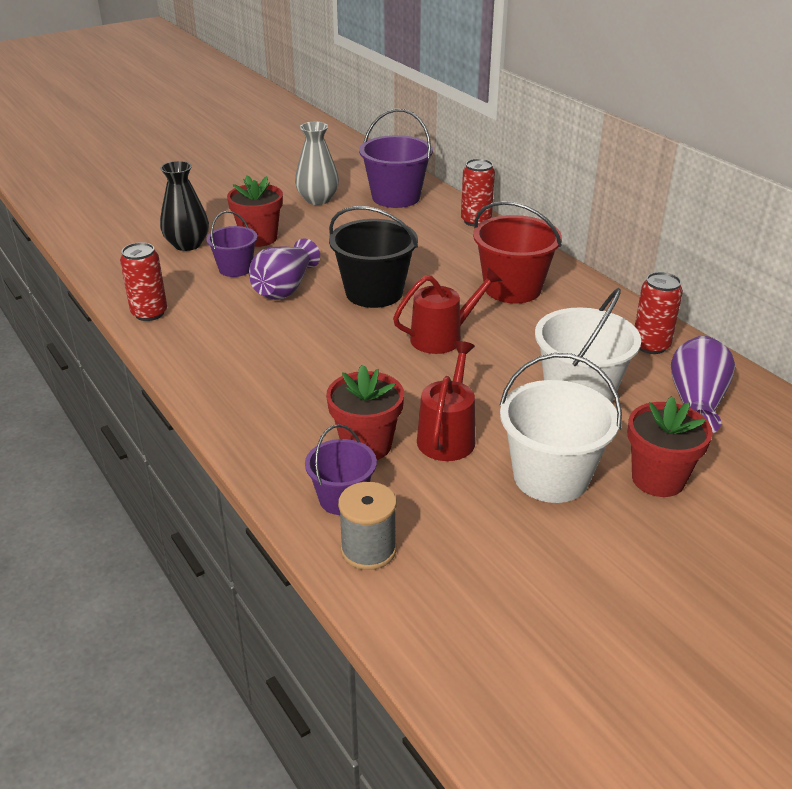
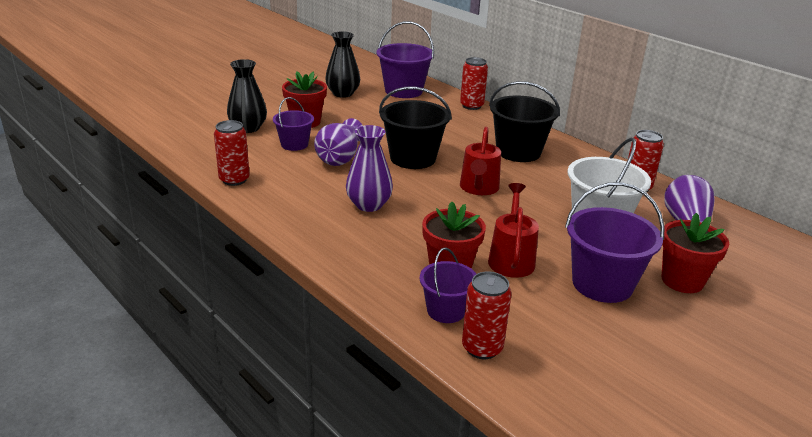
camera: 10 degrees left, 5 degrees down
(298, 354) = (369, 205): none -> purple vase
(318, 199) = (343, 93): grey vase -> black vase
(368, 550) = (482, 348): grey spool -> red can
(442, 337) = (478, 188): red watering can -> red watering can turned 135 degrees clockwise
(512, 288) = (518, 152): red bucket -> black bucket
(551, 477) = (602, 284): white bucket -> purple bucket

